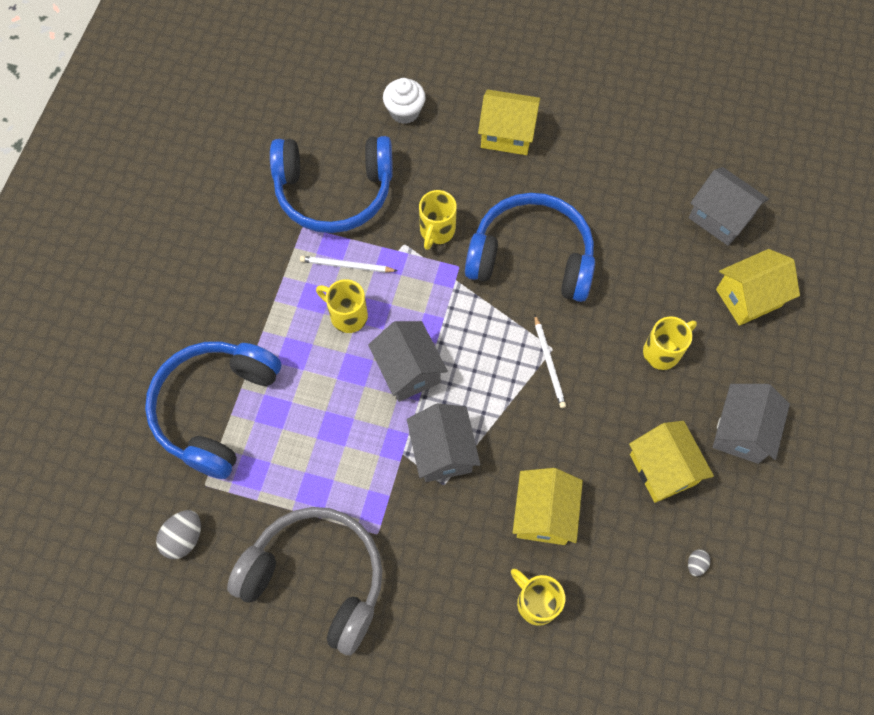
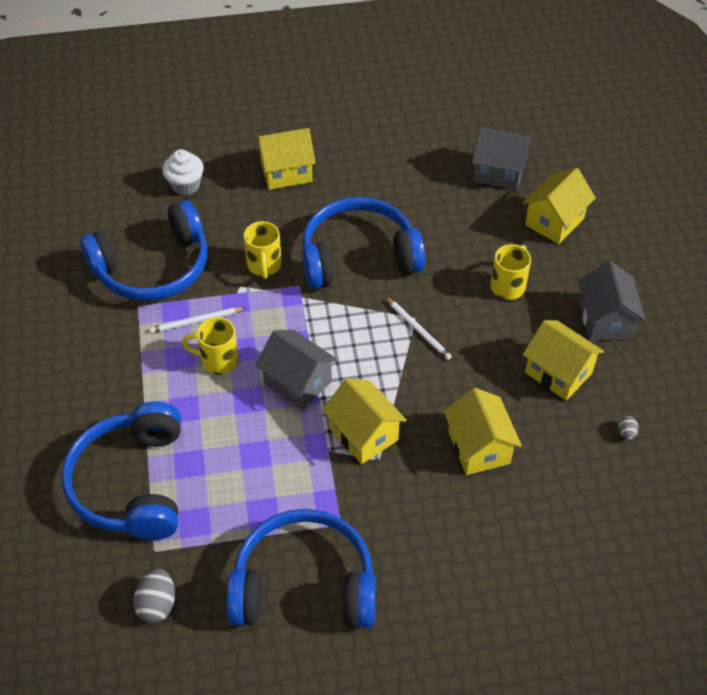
camera: 25 degrees left, 15 degrees down
(317, 578) = (304, 584): grey headphones -> blue headphones
(442, 452) = (363, 434): grey house -> yellow house
(536, 602) = (511, 519): yellow mug -> none

